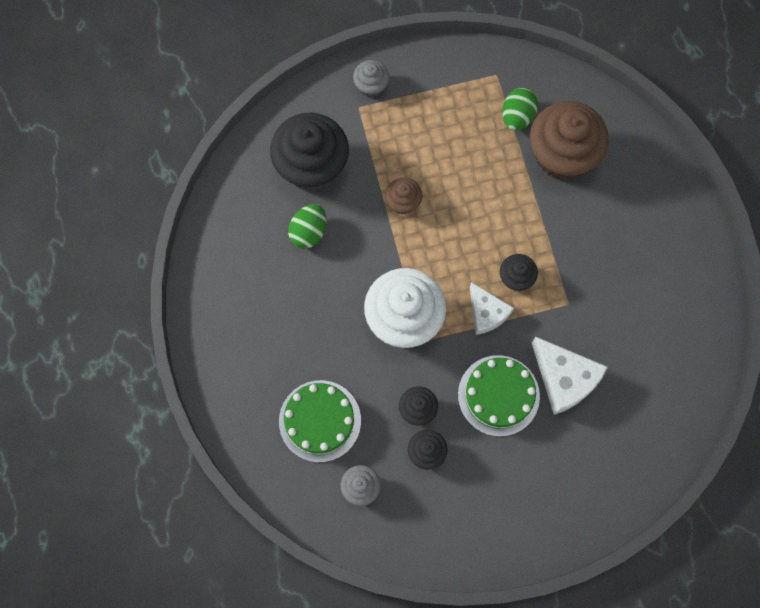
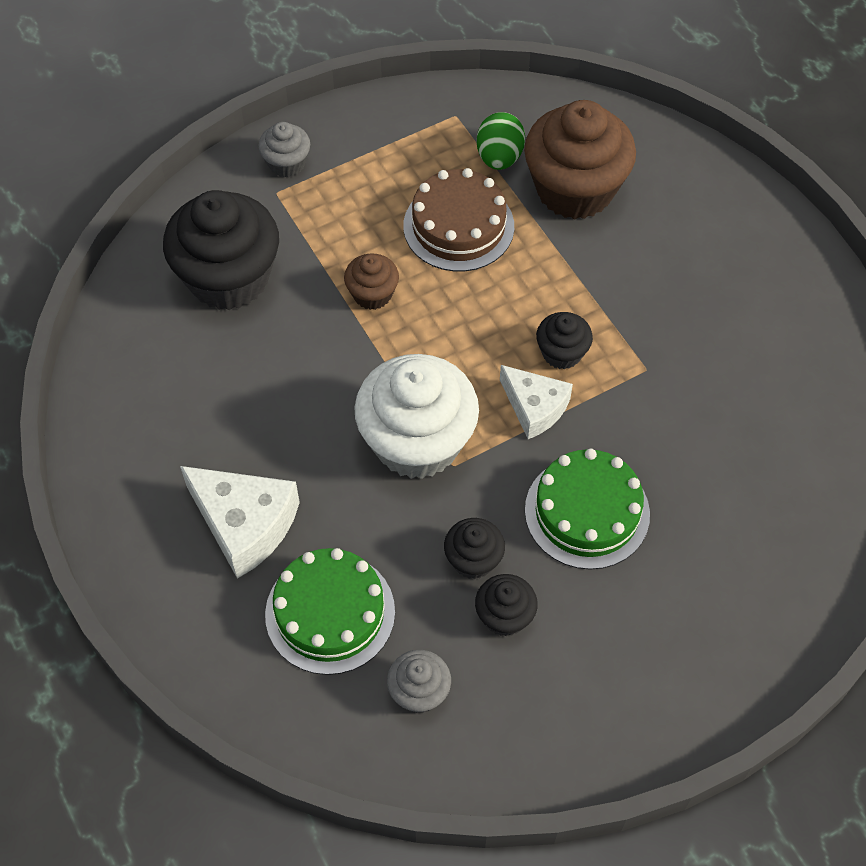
camera: 15 degrees left, 15 degrees down
(309, 232) = (246, 362): green egg -> none
(474, 164) = (458, 226): none -> brown cake
(564, 379) = (674, 467): white cheese -> white cheese (245, 524)

